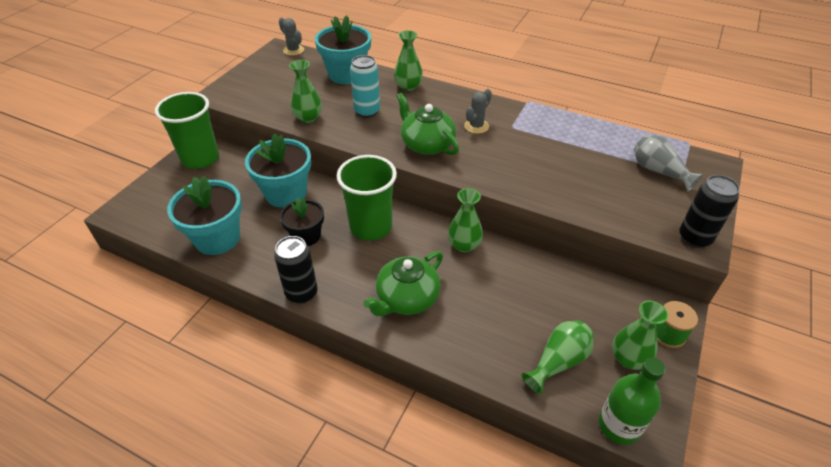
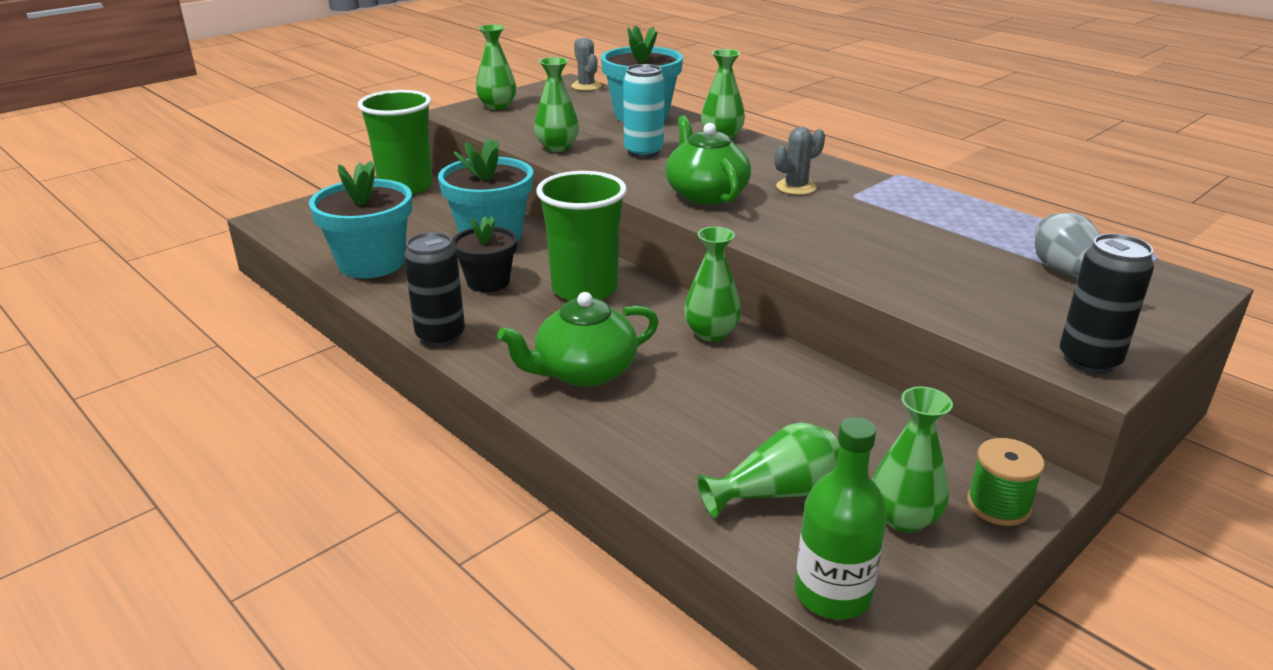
camera: 20 degrees right, 15 degrees down
(243, 82) = (497, 106): none -> green vase

